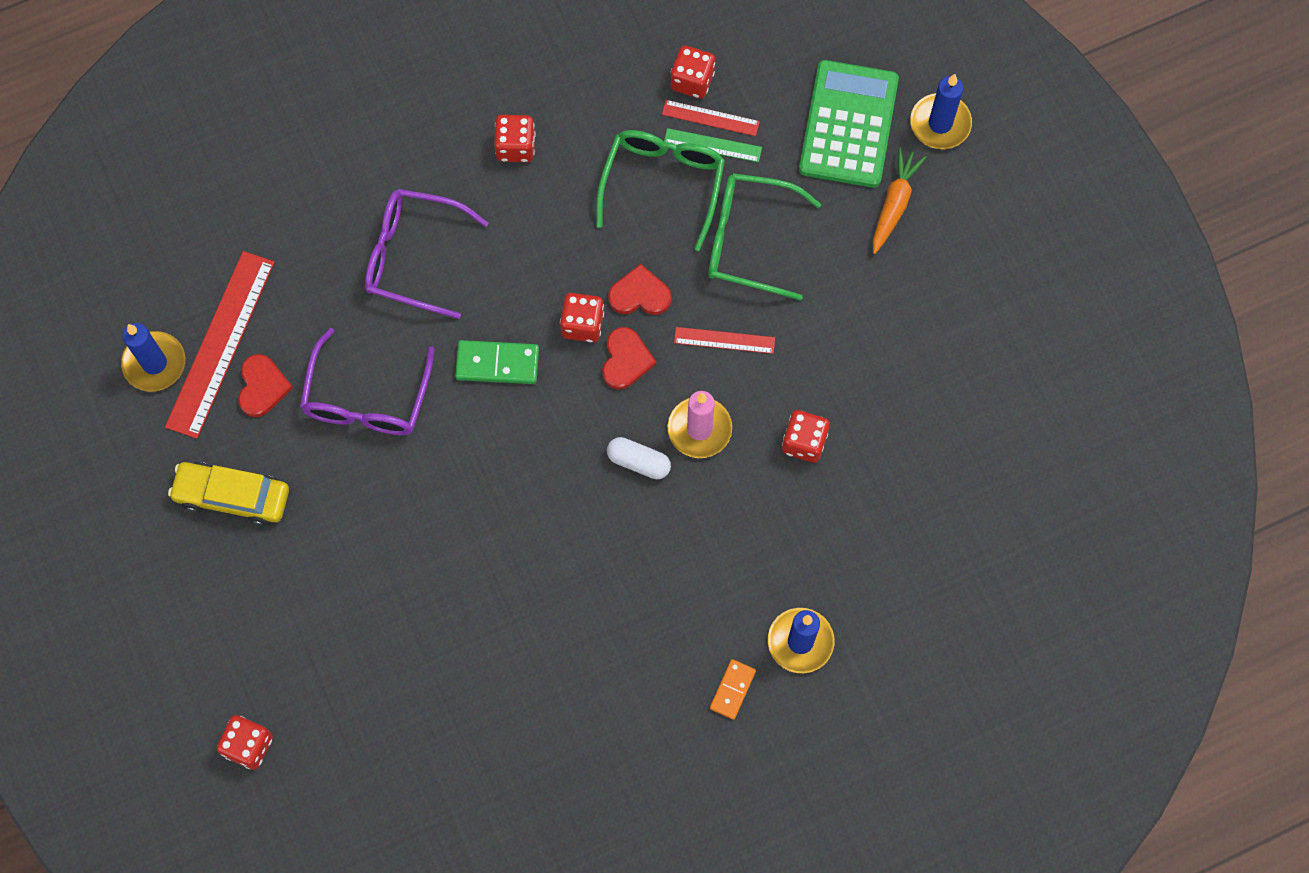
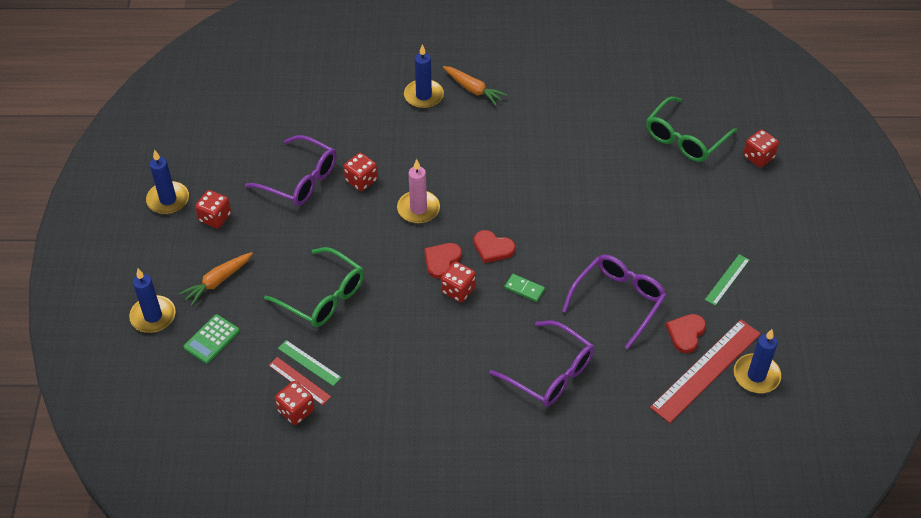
camera: 155 degrees left, 20 degrees down
(232, 496) = (727, 279): yellow car -> green ruler
(497, 363) = (524, 289): green domino -> green domino, size x0.65
(516, 147) = (444, 416): red dice -> red dice (215, 217)
(638, 462) = (464, 206): white capsule -> none
(640, 294) = (412, 293): red heart -> red heart (492, 248)
(663, 184) = (357, 352): green glasses -> green glasses (685, 139)
(724, 340) = (374, 248): red ruler -> none
(732, 689) = (473, 89): orange domino -> orange carrot
(848, 125) = (212, 339): green calculator -> green calculator, size x0.53
(888, 406) = (300, 180): none -> purple glasses
(1043, 294) = (168, 200): none -> blue candle

